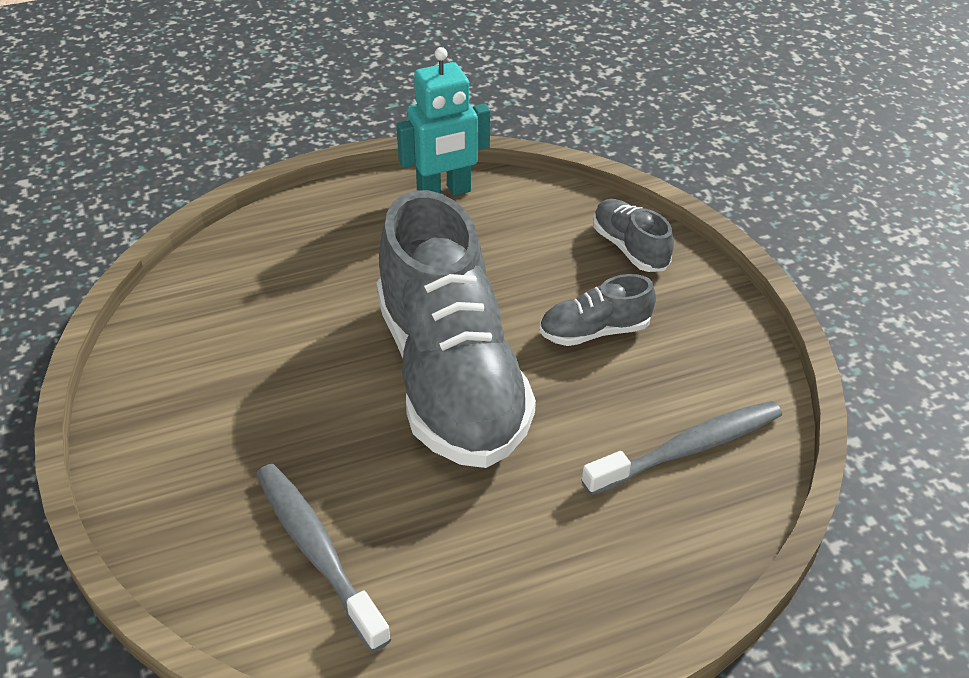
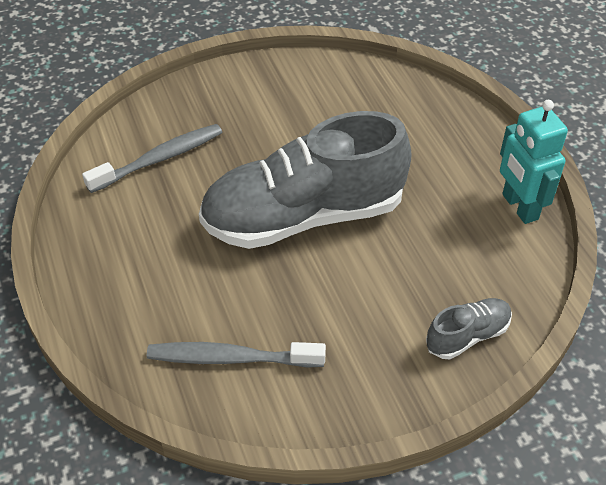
camera: 90 degrees right, 5 degrees up
(594, 331) = (357, 304): grey shoe -> none
(689, 449) = (230, 358): grey toothbrush -> grey toothbrush turned 120 degrees clockwise

